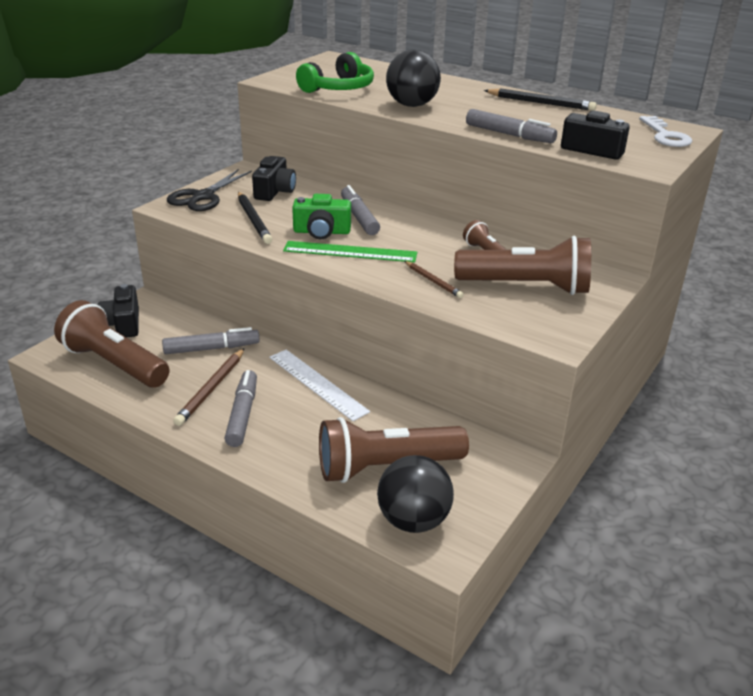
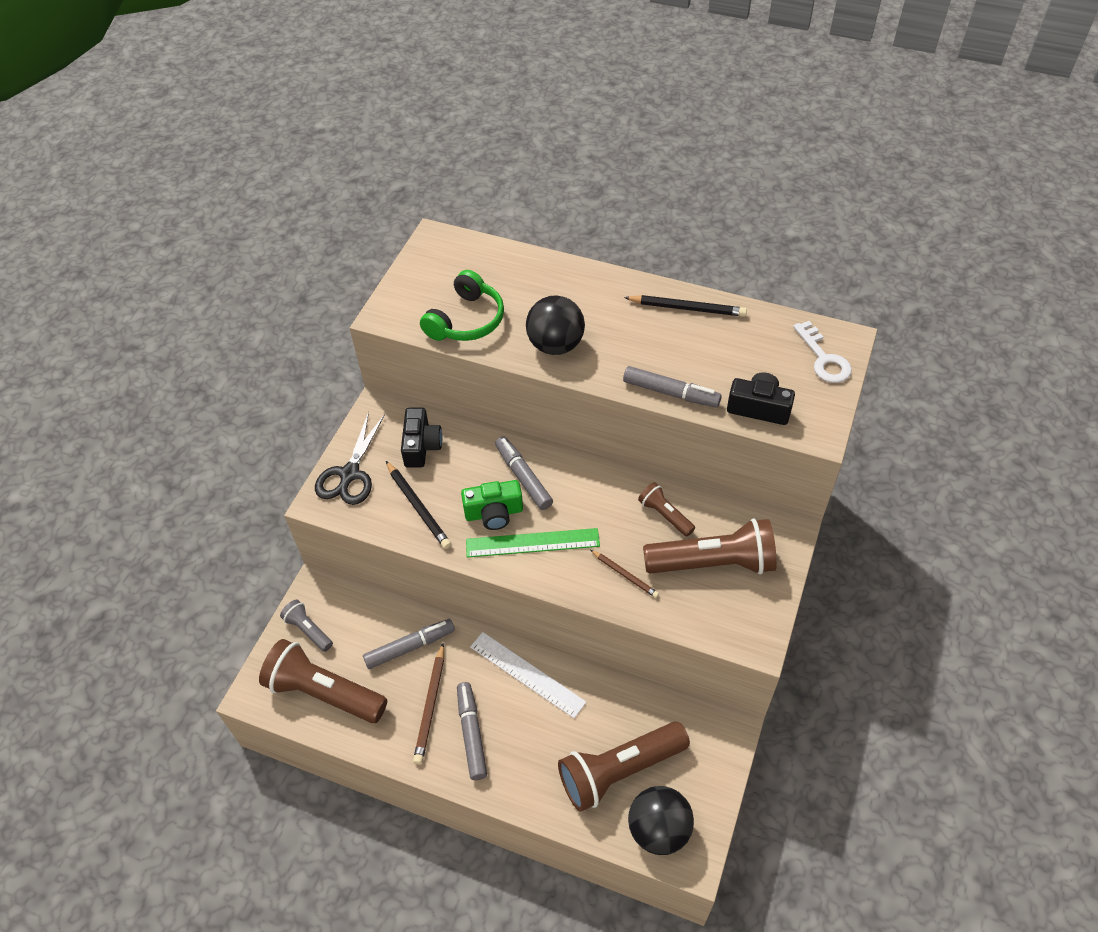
camera: 10 degrees left, 20 degrees up
(123, 324) = (308, 630): black camera -> grey flashlight

